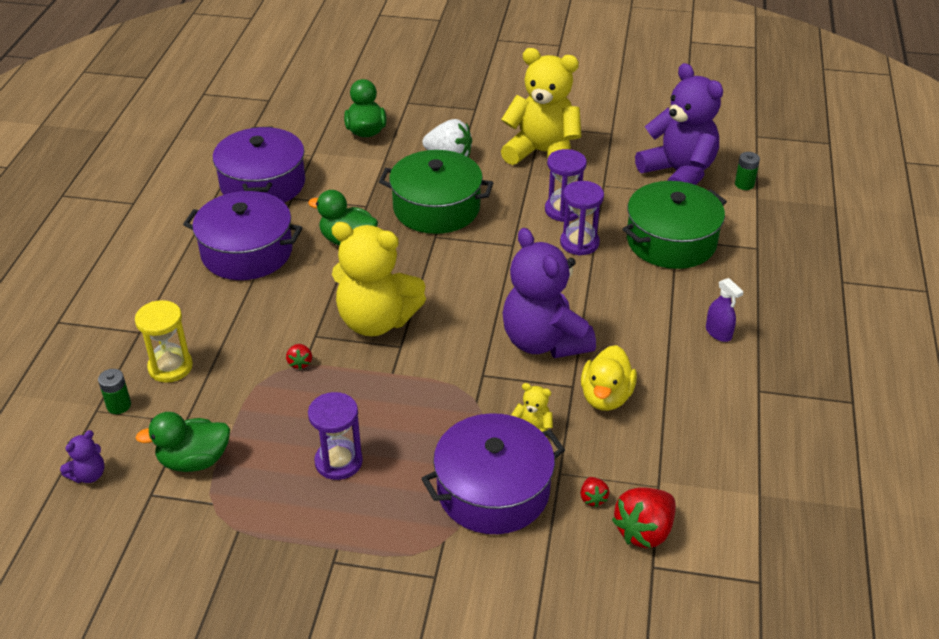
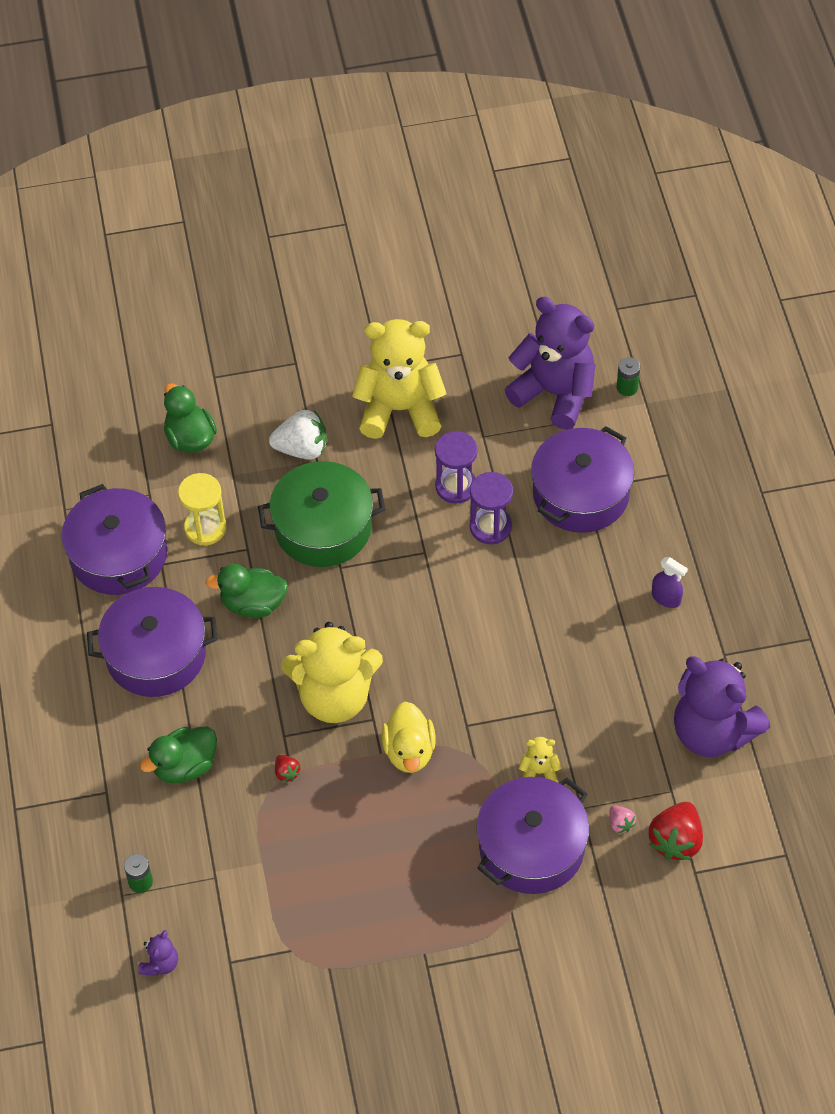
camera: 20 degrees left, 15 degrees up
(170, 367) = (163, 822): yellow hourglass -> yellow hourglass (205, 528)
(194, 460) = (248, 914): green duck -> green duck (184, 766)
(338, 462) = (380, 867): purple hourglass -> none
(544, 341) = (507, 666): purple teddy bear -> purple teddy bear (712, 732)
(593, 498) = (620, 824): red strawberry -> pink strawberry
(606, 397) = (590, 710): yellow duck -> yellow duck (409, 751)
(671, 241) = (580, 493): green pot -> purple pot

